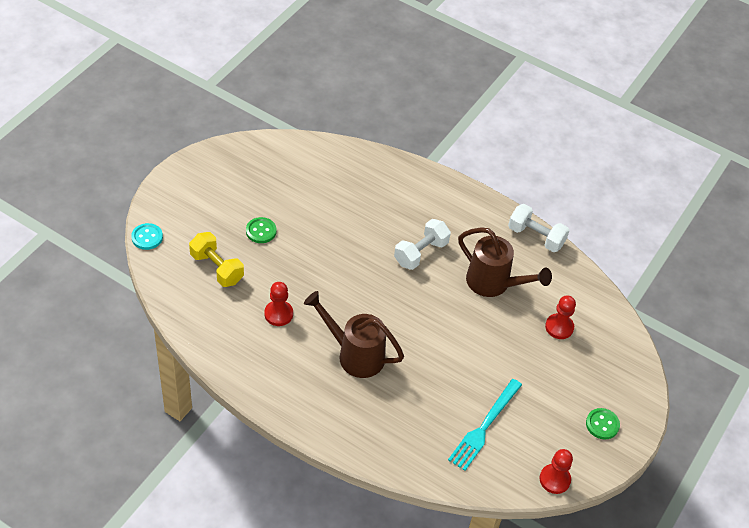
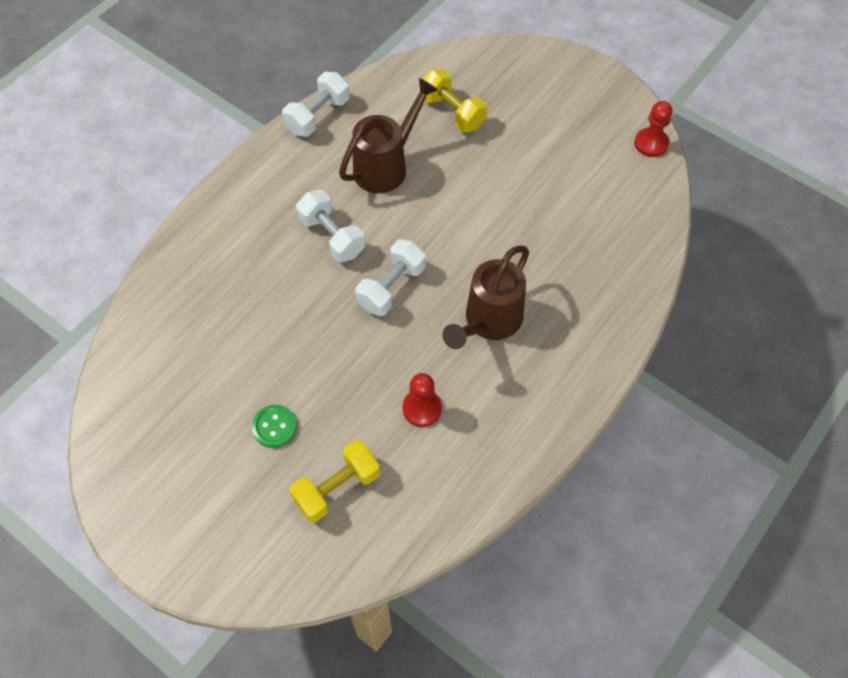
camera: 80 degrees left, 10 degrees up
(147, 237) = (268, 590): turquoise button -> none
(379, 292) = (391, 287): none -> white dumbbell
(484, 426) = (588, 198): turquoise fork -> none
(559, 327) = (452, 112): red pawn -> yellow dumbbell
(602, 424) = (581, 93): green button -> none

